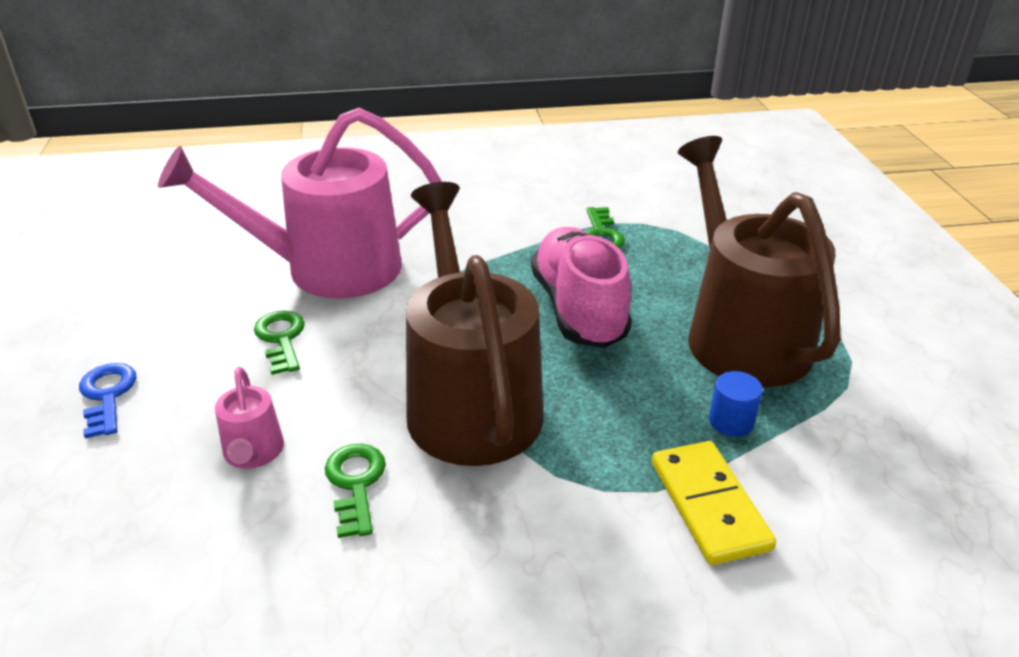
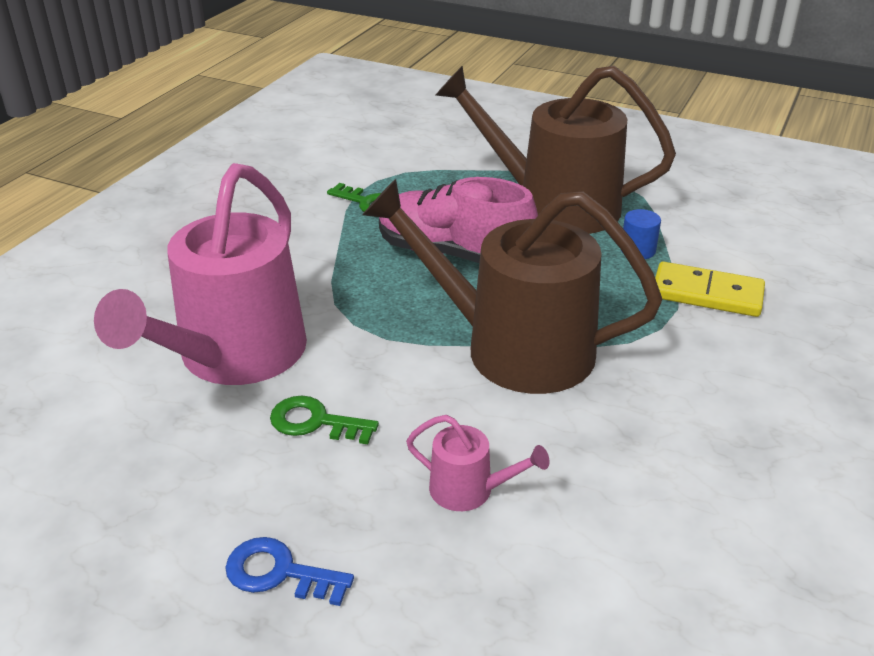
camera: 55 degrees left, 0 degrees up
(355, 483) = (559, 442): green key -> none

